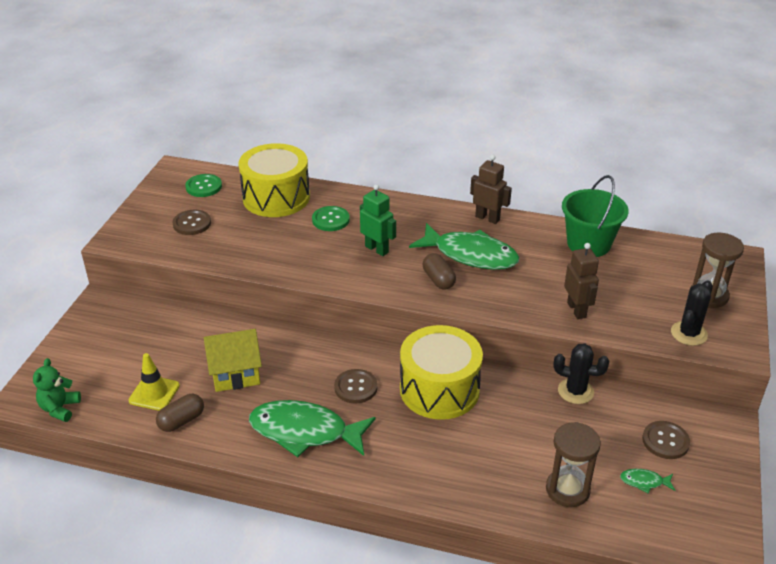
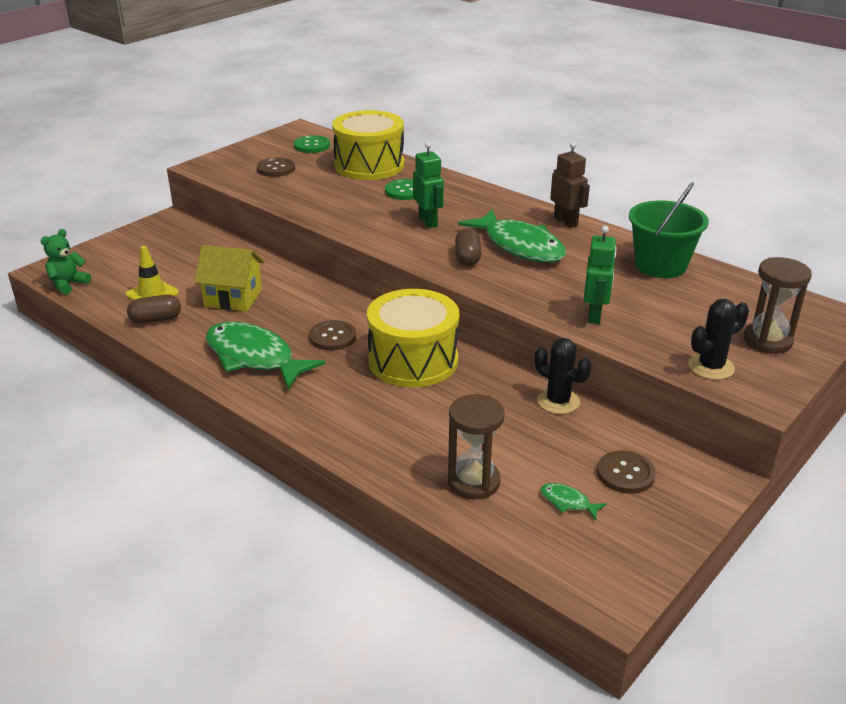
camera: 25 degrees right, 5 degrees down
(577, 310) = (595, 315): brown robot -> green robot

